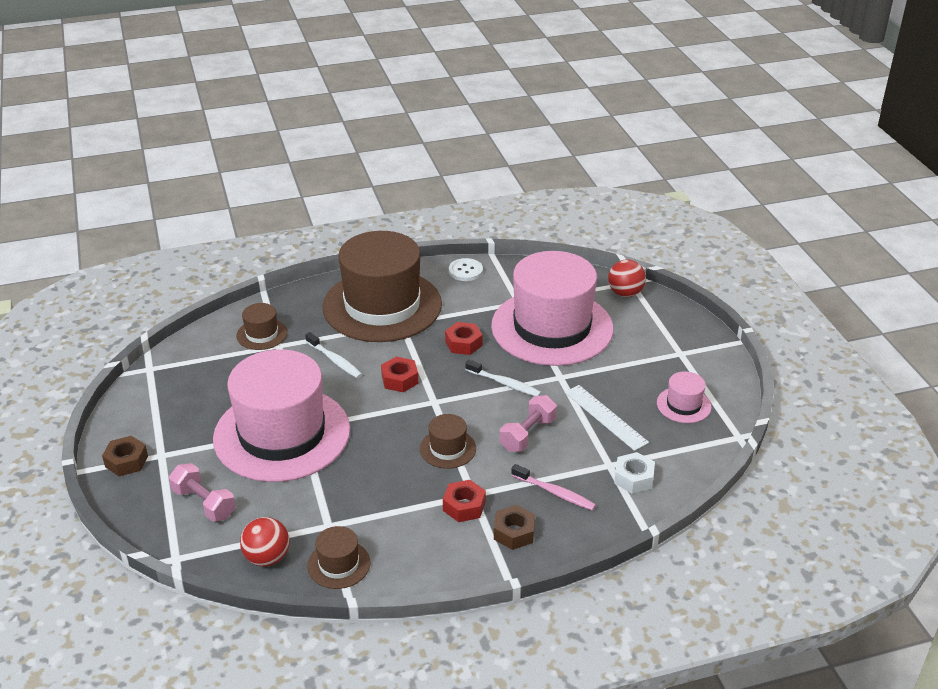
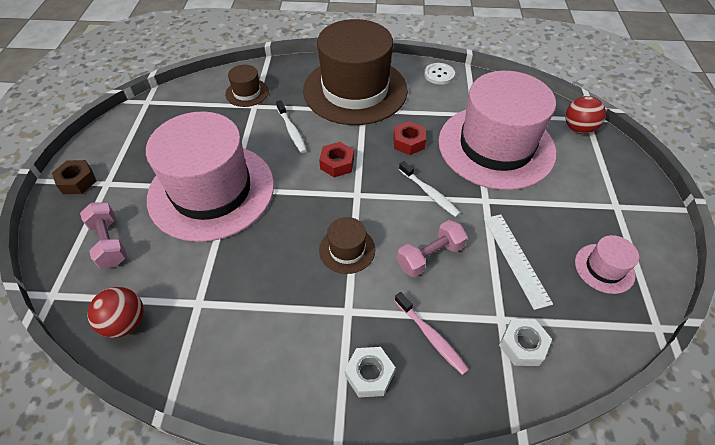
camera: 20 degrees right, 15 degrees up
(339, 564) = (183, 354): brown hat -> none
(464, 506) = (333, 323): red nut -> none
(514, 532) = (369, 374): brown nut -> white nut

